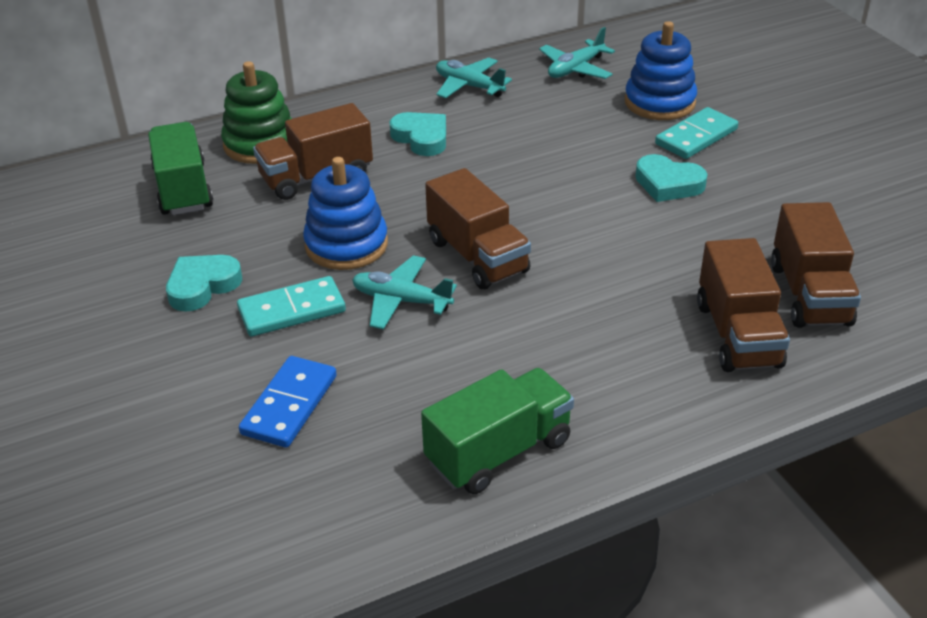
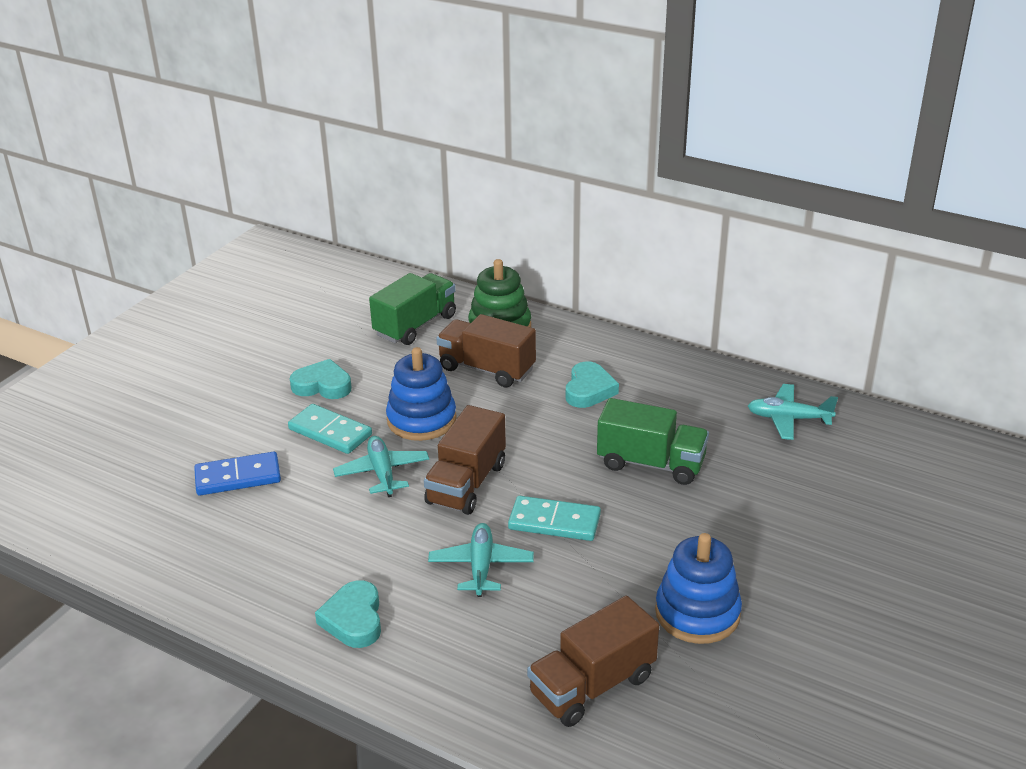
camera: 55 degrees right, 5 degrees down
(469, 86) = (689, 378): turquoise plane -> turquoise plane (481, 566)
(498, 452) = (261, 588): green truck -> green truck (651, 463)
(659, 102) = (794, 486): blue stacking toy -> blue stacking toy (697, 613)
(668, 184) = (670, 541): turquoise heart -> turquoise heart (353, 619)
(696, 137) = (764, 529): turquoise domino -> turquoise domino (554, 522)
(737, 334) = (495, 660): brown truck -> none

